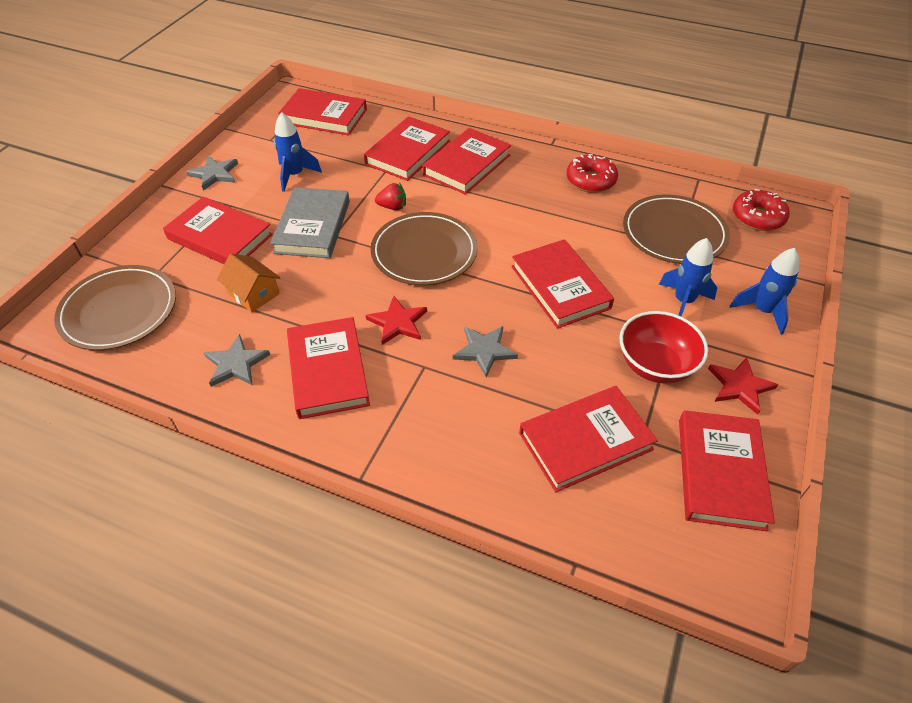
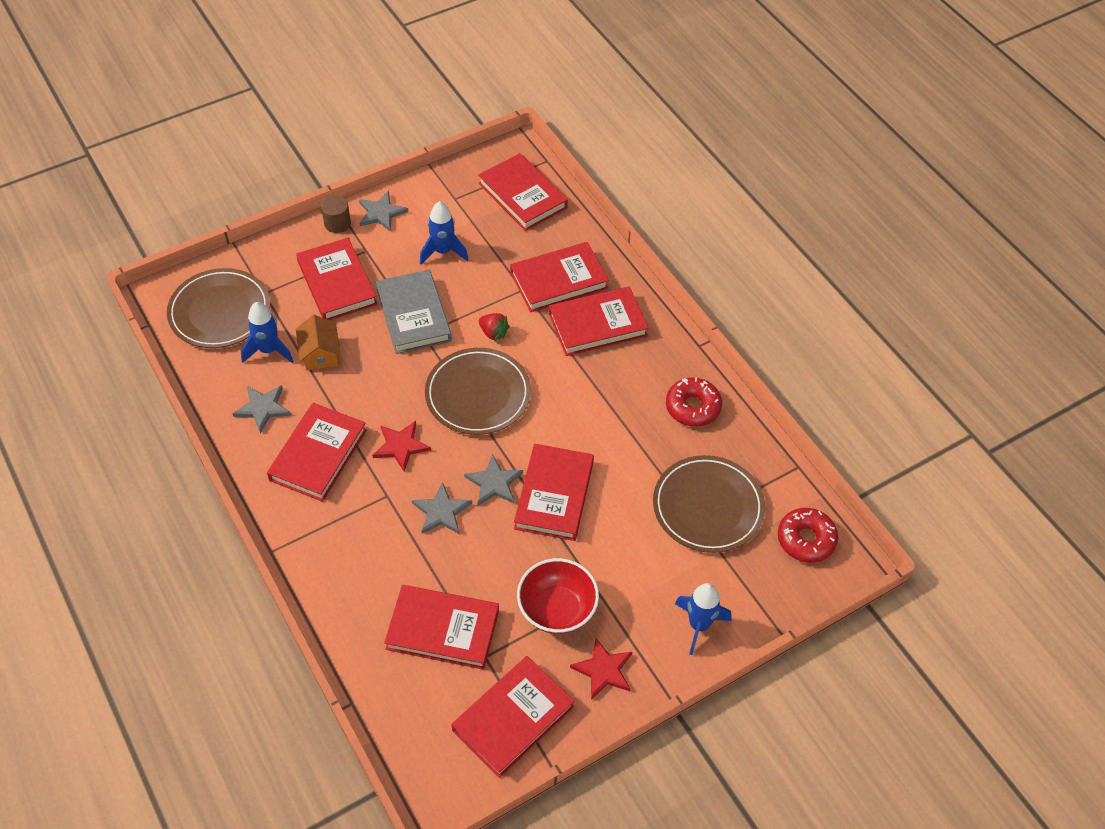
camera: 35 degrees right, 5 degrees up
(180, 197) = (337, 223): none -> brown cylinder
(312, 227) = (413, 315): grey book -> grey book turned 60 degrees counterclockwise
(505, 305) = (494, 483): none -> grey star
(683, 301) = (641, 573): blue rocket -> blue rocket (269, 350)

